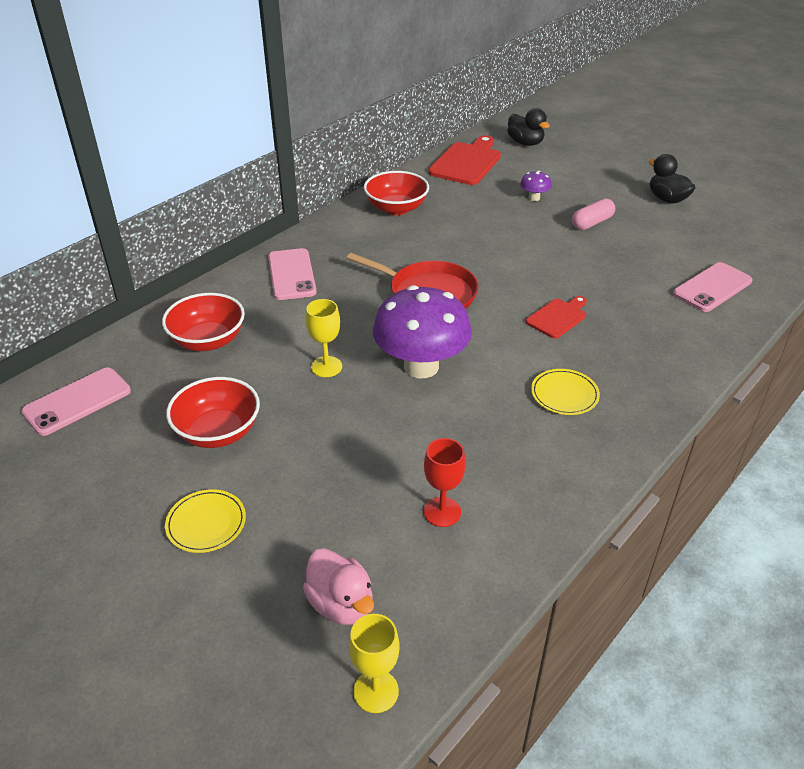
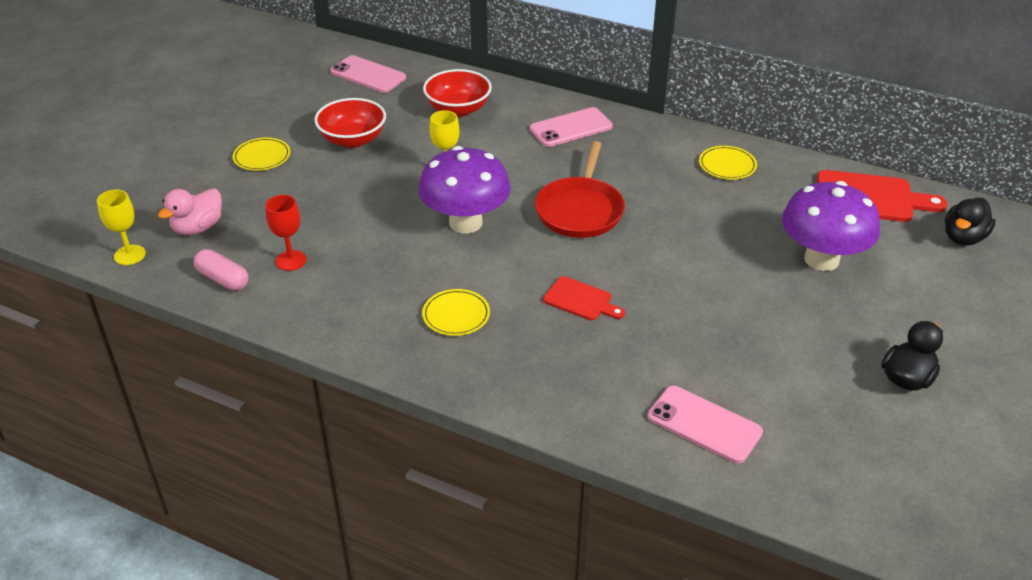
camera: 75 degrees right, 0 degrees up
(396, 208) = (727, 165): red bowl -> yellow plate
(534, 198) = (821, 259): purple mushroom -> purple mushroom, size x2.36
(592, 223) = (794, 312): pink capsule -> pink capsule (223, 279)

